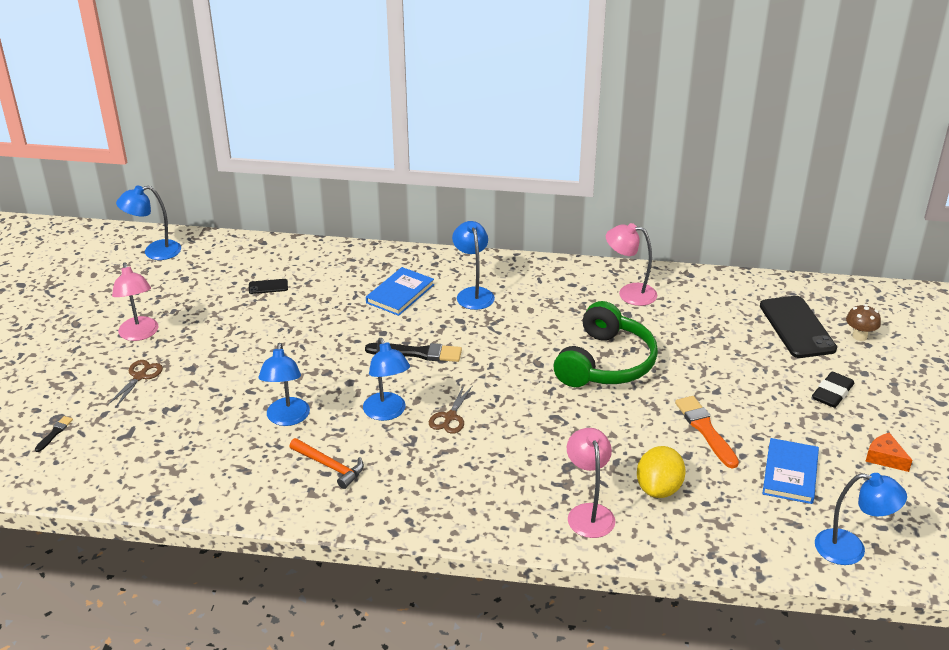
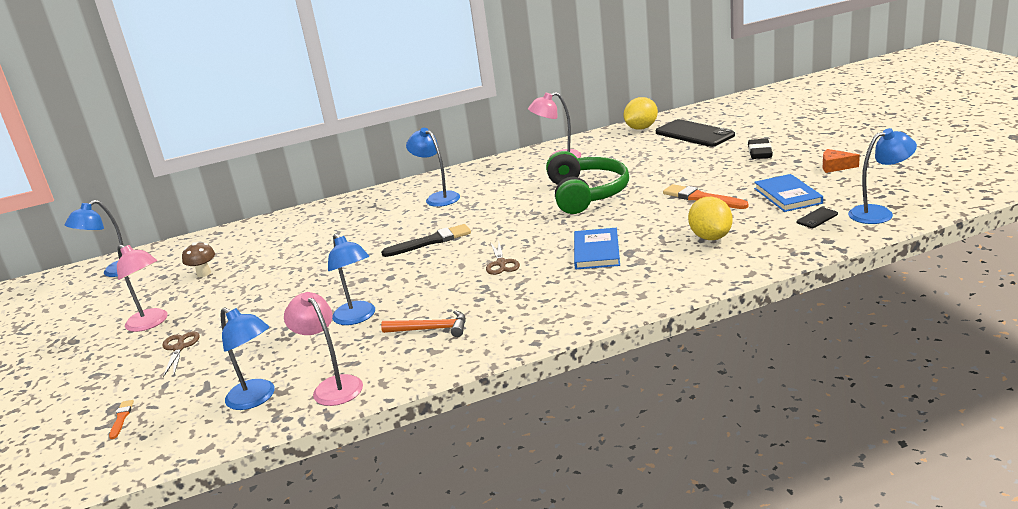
camera: 25 degrees left, 10 degrees down
(54, 433) = (121, 418): black brush -> orange brush
(268, 286) = (251, 253): black phone -> black phone (817, 218)
(387, 413) = (445, 281): blue lamp -> blue lamp (257, 398)
(400, 294) = (376, 218): blue book -> blue book (596, 251)
(588, 513) = (677, 269): pink lamp -> pink lamp (333, 386)
(753, 288) = (641, 128): none -> yellow lemon
(859, 336) = (739, 124): brown mushroom -> brown mushroom (204, 273)

